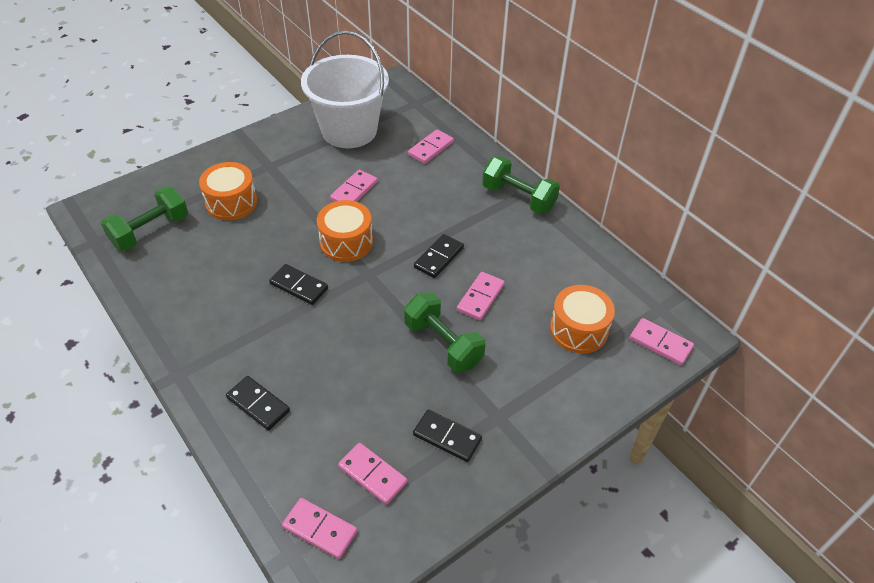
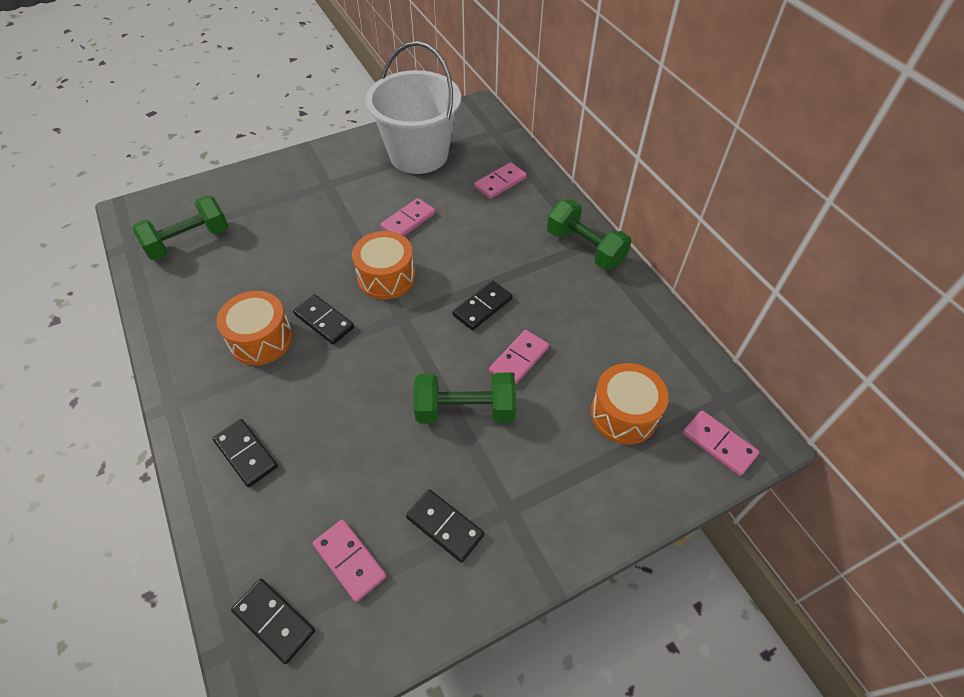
camera: 10 degrees right, 5 degrees up
(231, 202) = (278, 219): orange drum -> orange drum (261, 339)
(320, 529) = (274, 621): pink domino -> black domino
(443, 344) = (465, 410): green dumbbell -> green dumbbell turned 60 degrees counterclockwise

